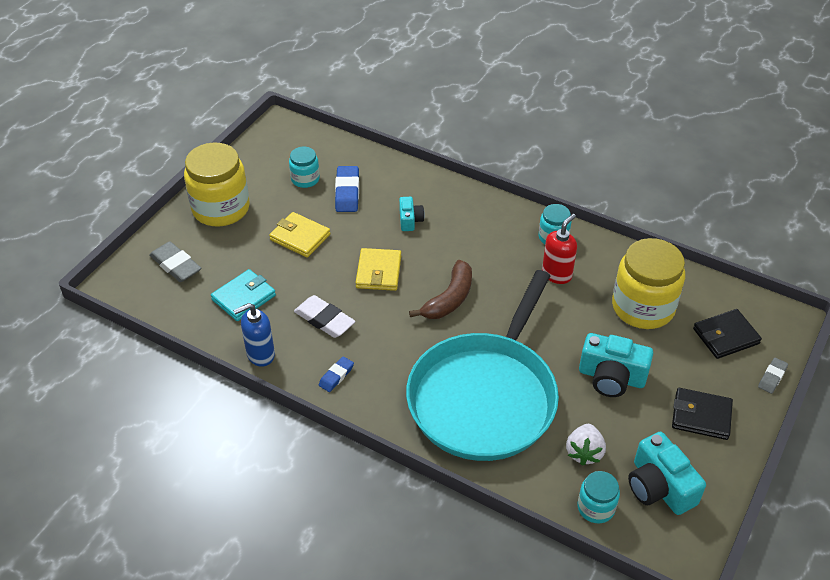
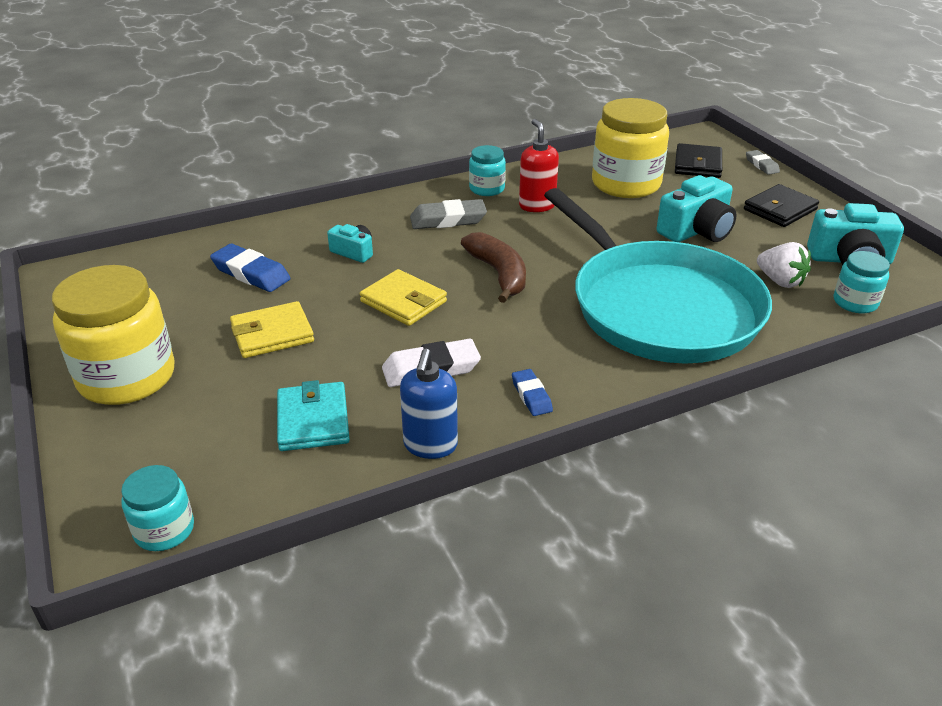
camera: 55 degrees left, 10 degrees down
(176, 265) = (169, 461): grey eraser -> grey eraser (448, 220)
(305, 179) = (183, 293): turquoise jar -> turquoise jar (164, 530)

